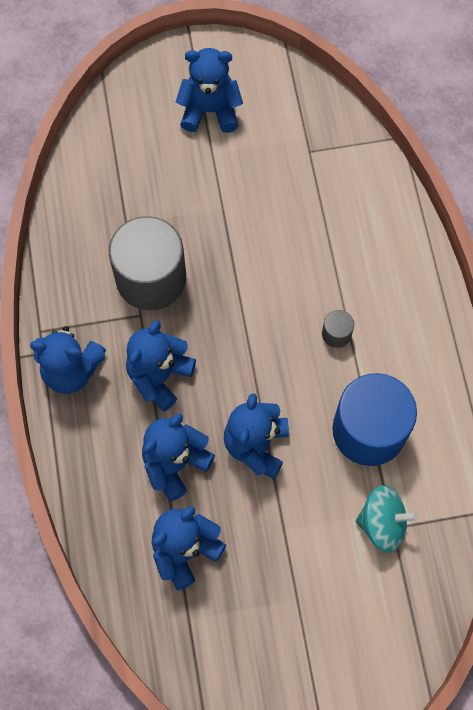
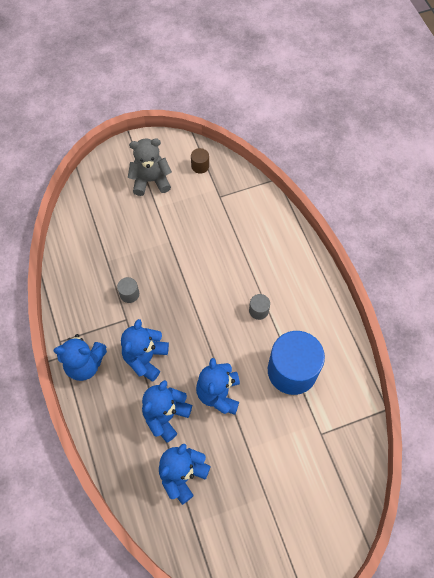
camera: 10 degrees left, 5 degrees down
(151, 278) = (129, 294): grey cylinder -> grey cylinder, size x0.41
(210, 110) = (150, 180): blue teddy bear -> grey teddy bear
(288, 99) = (200, 166): none -> brown cylinder
(382, 523) = (313, 432): turquoise spinning top -> none

